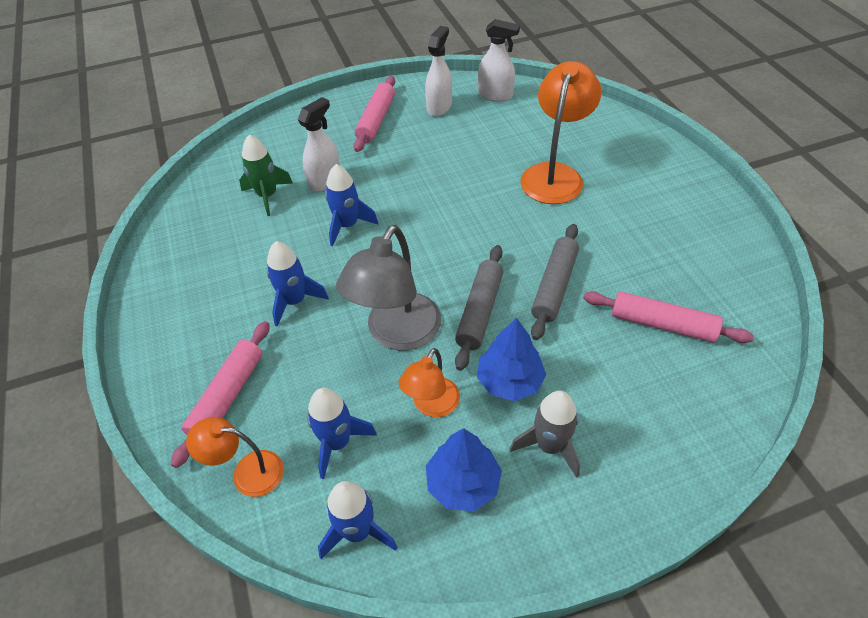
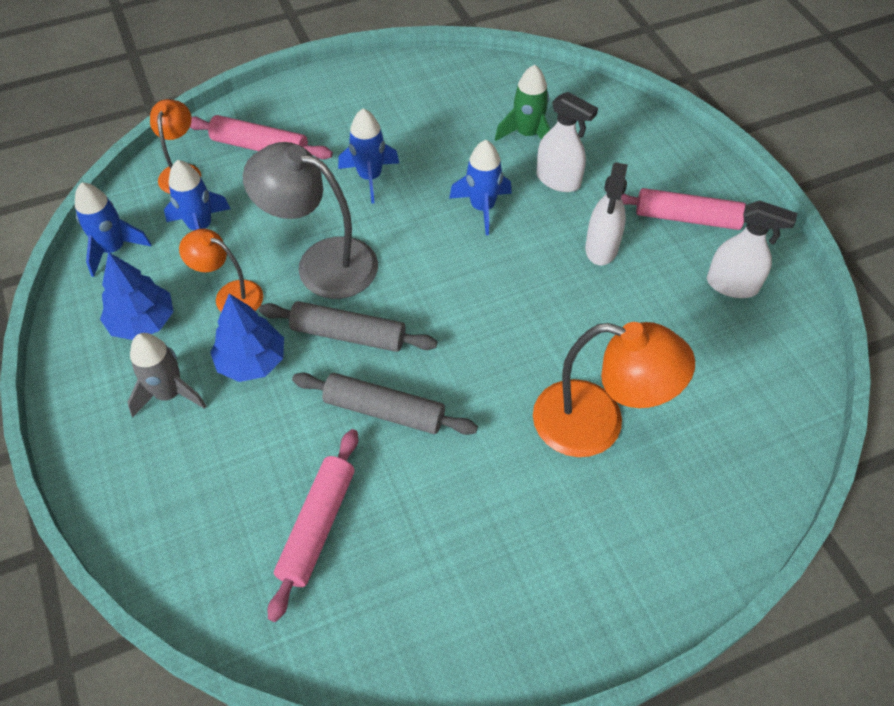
camera: 85 degrees right, 5 degrees up
(495, 95) = (778, 354): white spray bottle -> white spray bottle (601, 248)

